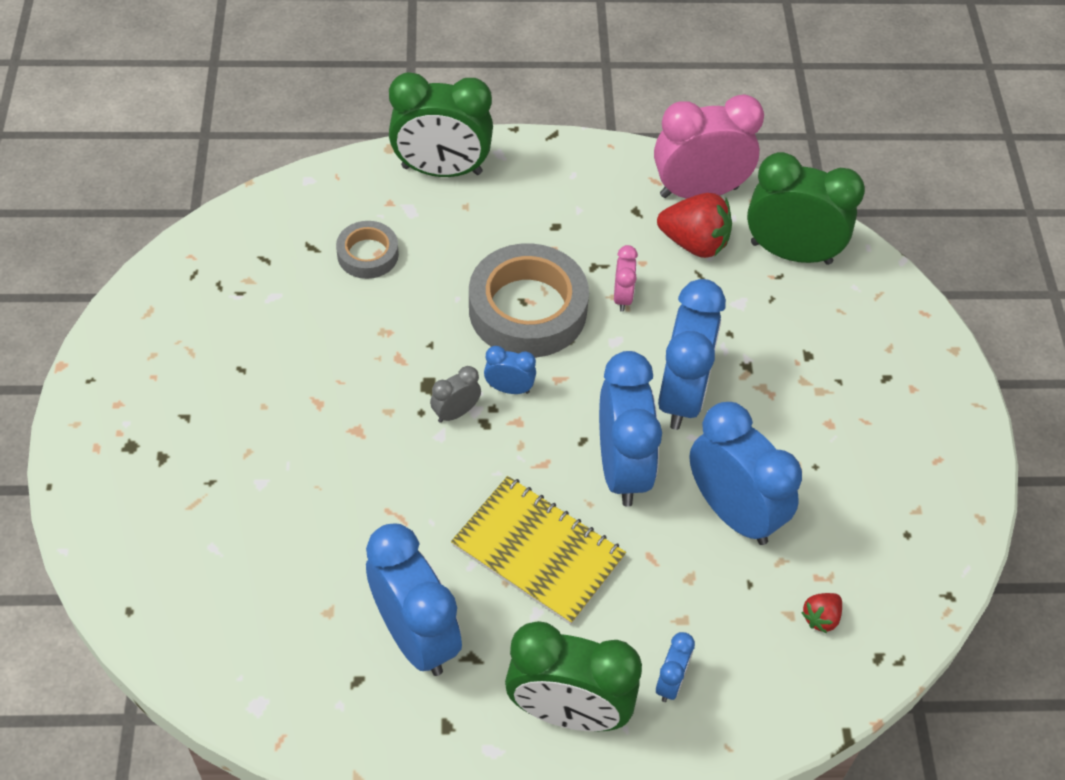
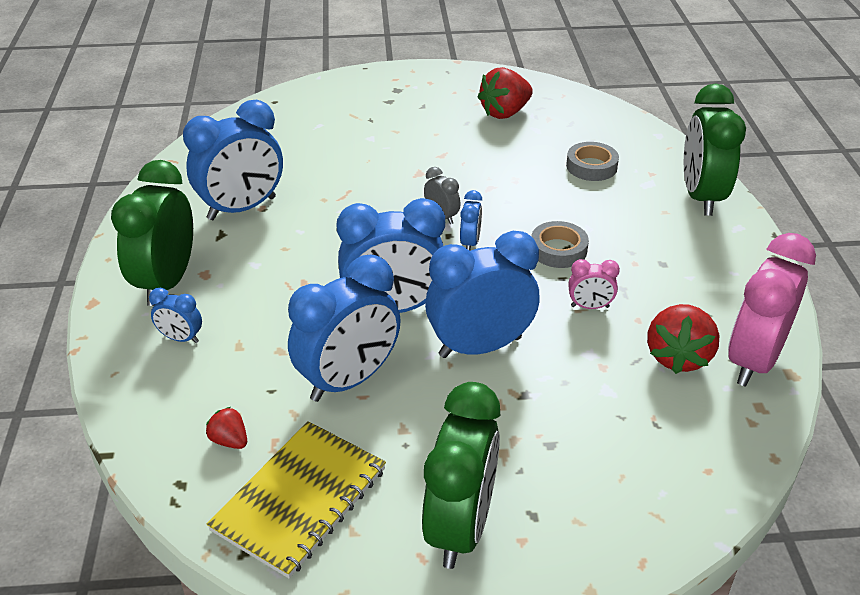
camera: 90 degrees right, 15 degrees down
(224, 324) = (505, 113): none -> red strawberry
(527, 309) = (558, 250): grey tape -> grey tape, size x0.53
(538, 552) = (310, 263): yellow notebook -> yellow notebook (300, 499)
(682, 395) = (480, 347): blue clock -> blue clock turned 150 degrees clockwise
(699, 191) = (753, 360): pink clock -> pink clock turned 135 degrees counterclockwise
(791, 252) = (694, 435): green clock -> green clock (460, 527)

